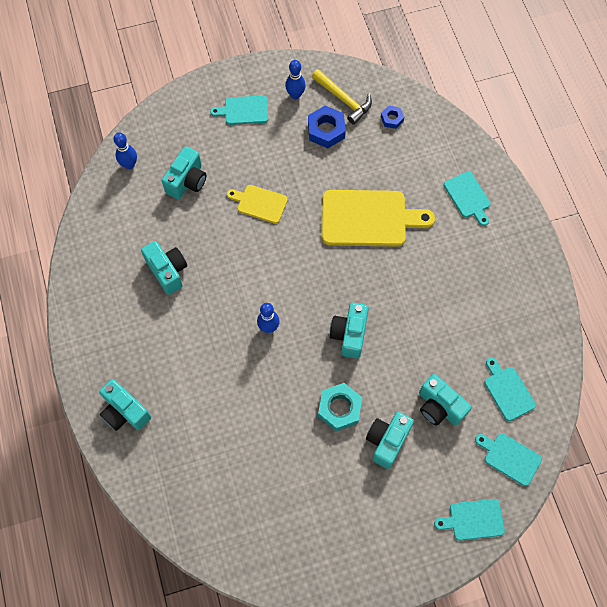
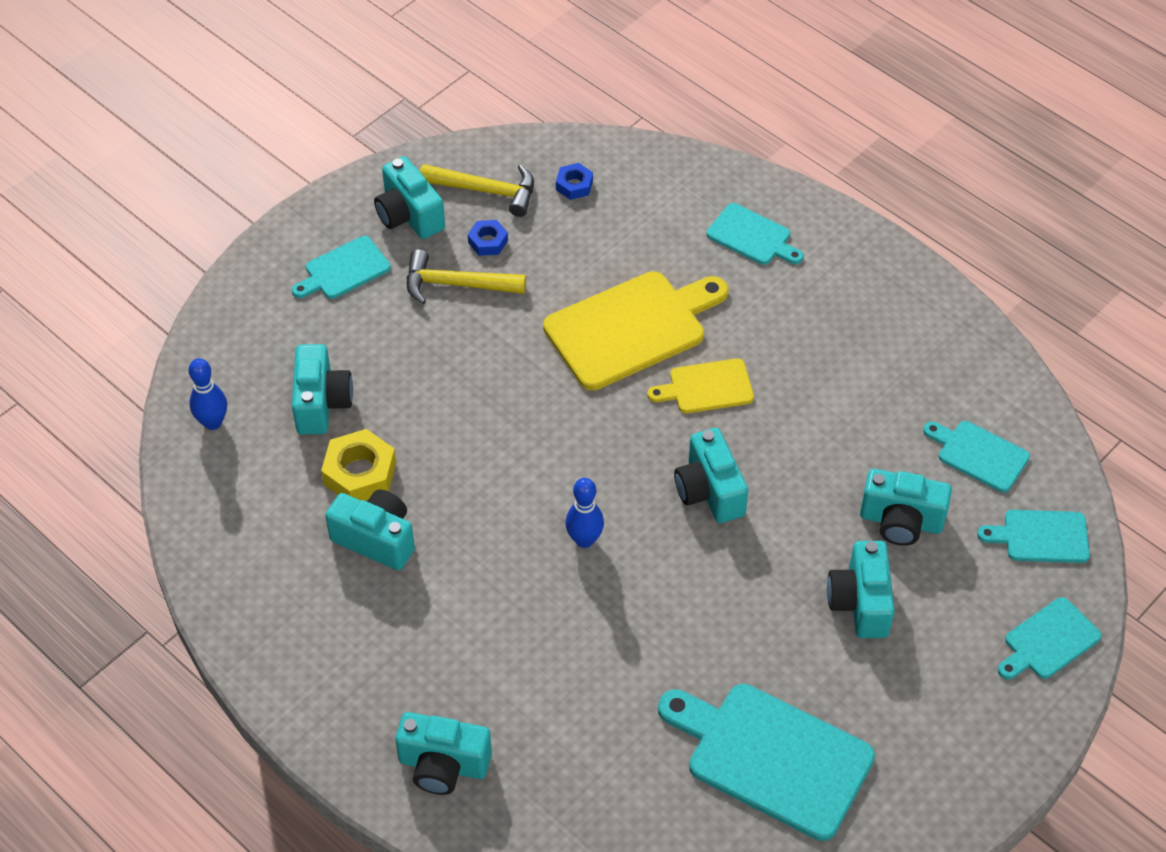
camera: 30 degrees left, 15 degrees down
(182, 230) = (360, 473): none -> yellow nut
(259, 203) = (455, 382): yellow cutting board -> yellow cutting board (706, 387)
(286, 500) = (771, 757): none -> turquoise cutting board
(294, 147) = (456, 284): none -> yellow hammer
(295, 95) = (409, 215): blue bowling pin -> turquoise camera
(326, 130) = (488, 242): blue nut -> blue nut, size x0.57
(339, 408) = (763, 595): turquoise nut -> none

